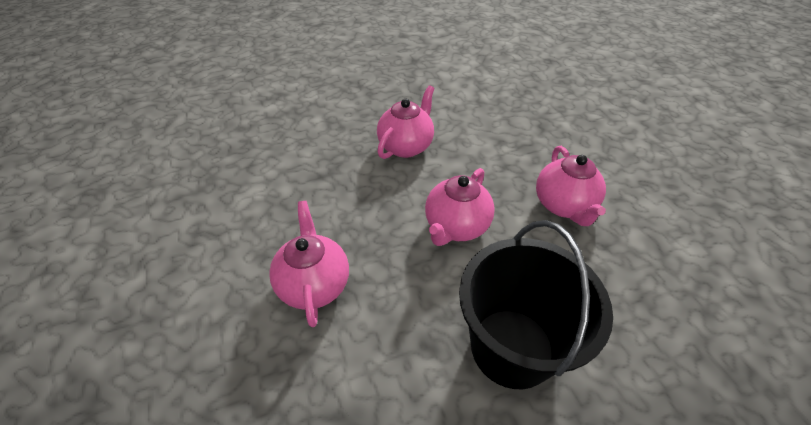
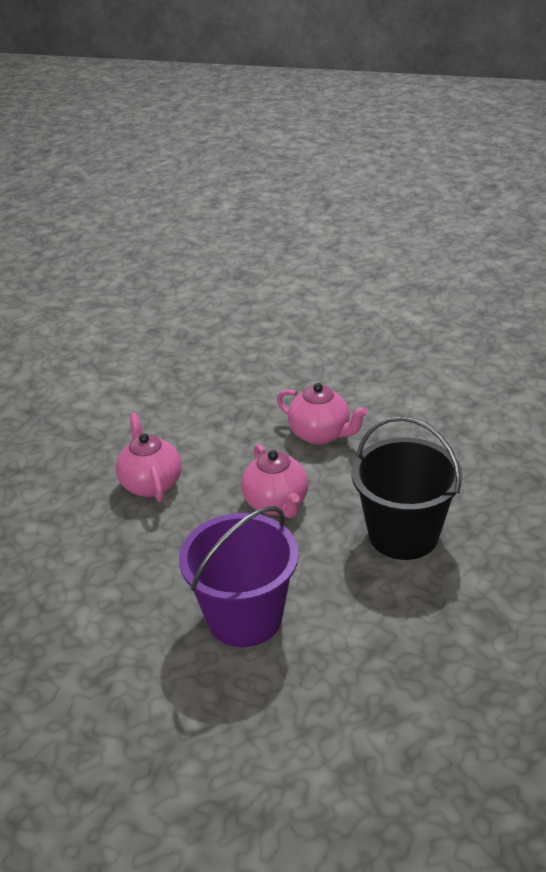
camera: 50 degrees left, 10 degrees down
(314, 284) = (244, 617): pink teapot -> purple bucket

